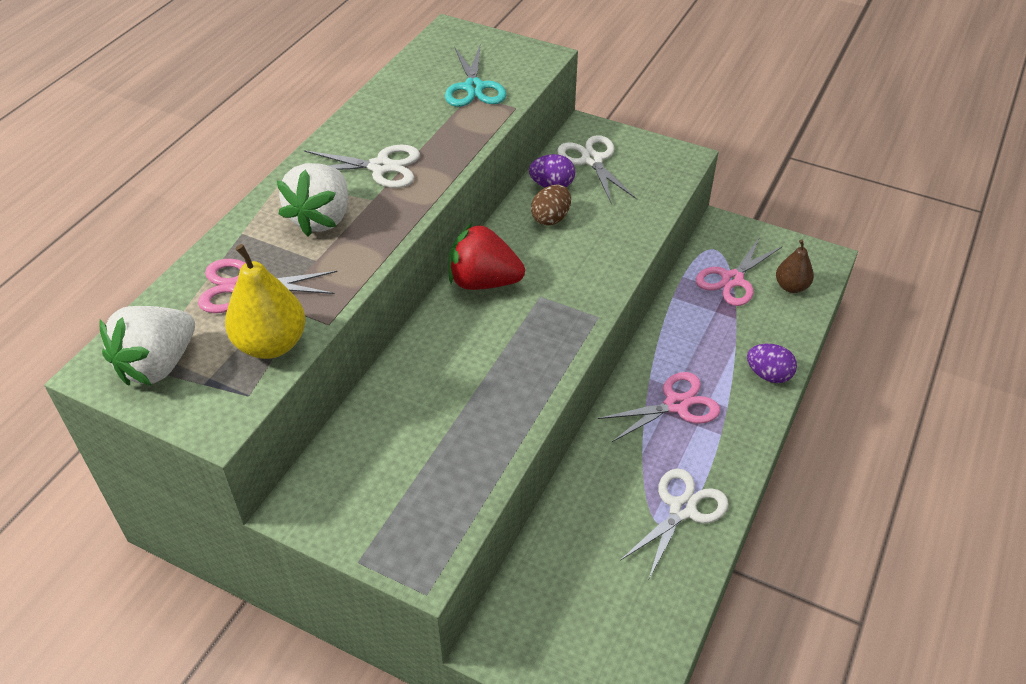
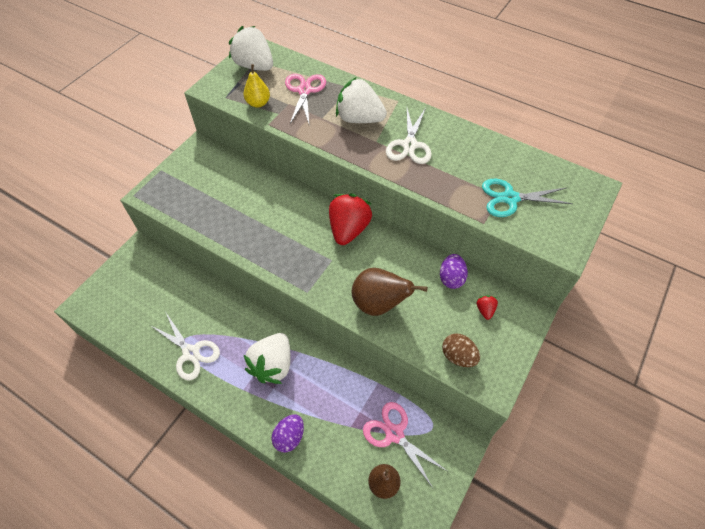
camera: 95 degrees right, 10 degrees up
(271, 344) = (258, 103): yellow pear -> yellow pear, size x0.63
(551, 218) = (412, 274): brown egg -> brown egg (458, 356)
(592, 160) = (485, 310): white scissors -> red strawberry
(602, 246) = (379, 304): none -> brown pear
(676, 405) = (273, 365): pink scissors -> white strawberry

